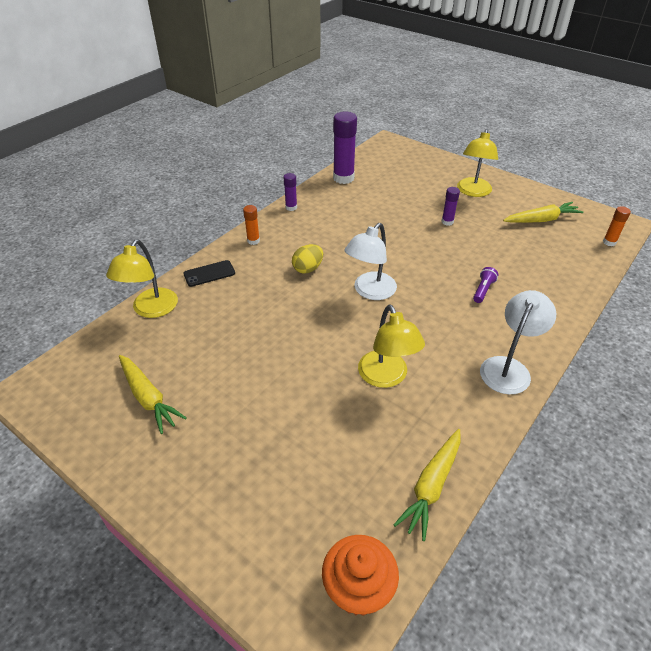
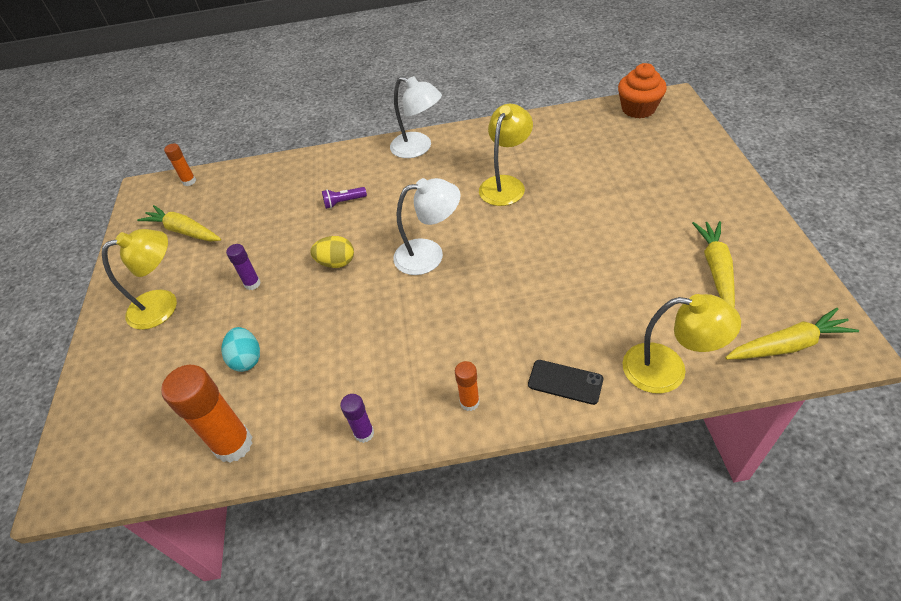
camera: 130 degrees left, 5 degrees up
(151, 310) = (668, 370): yellow lamp -> yellow lamp turned 45 degrees clockwise
(308, 269) = (453, 316): yellow egg -> yellow egg (336, 263)
(343, 178) = (233, 444): purple glue stick -> orange glue stick
(389, 199) = (247, 359): none -> turquoise egg
(431, 486) = (551, 123): yellow carrot -> yellow carrot (787, 345)
(509, 368) = (418, 148): white lamp -> white lamp turned 135 degrees counterclockwise

